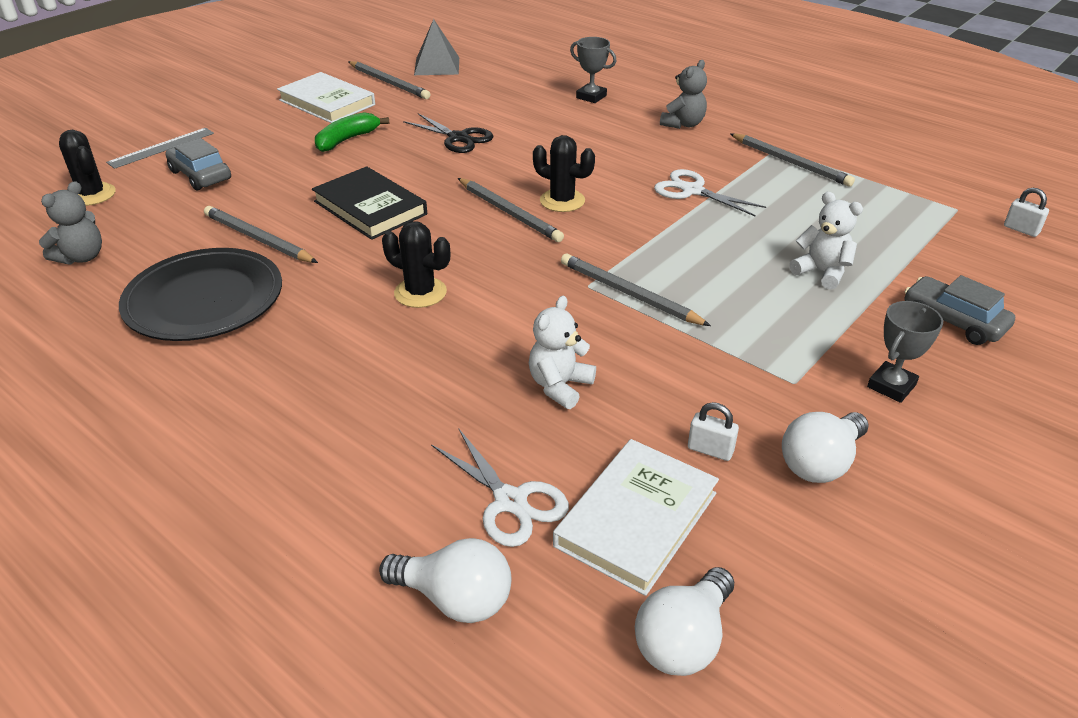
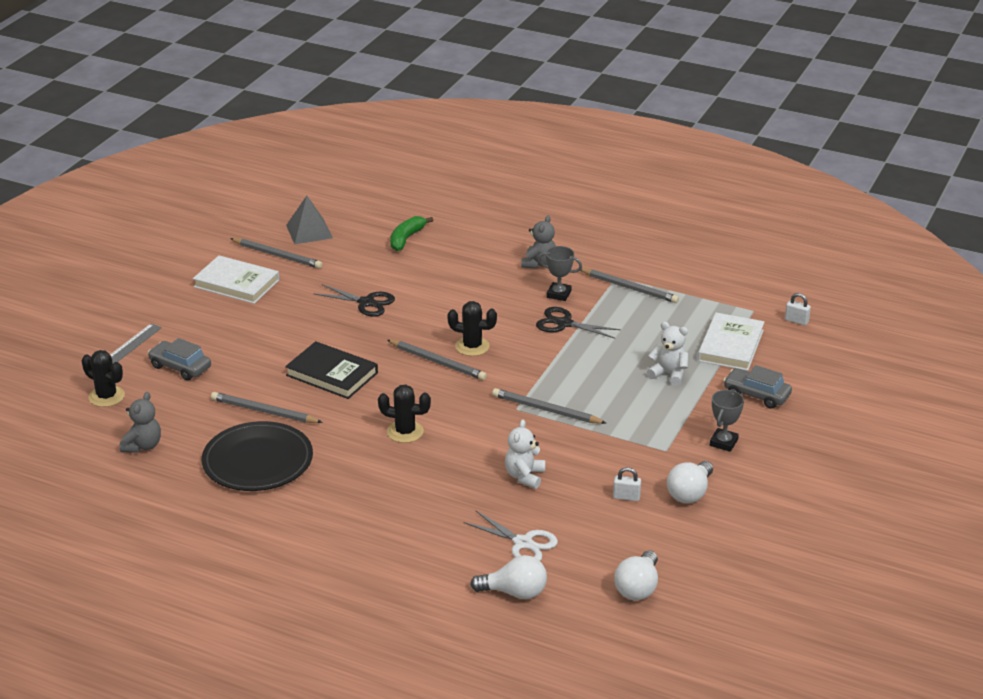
camera: 15 degrees left, 5 degrees down
(347, 140) = (277, 317): green banana -> green banana (406, 238)
(591, 97) = (455, 246): grey trophy -> grey trophy (559, 294)
(636, 519) = (596, 539): white book -> white book (730, 345)
(692, 191) = (564, 323): white scissors -> black scissors

